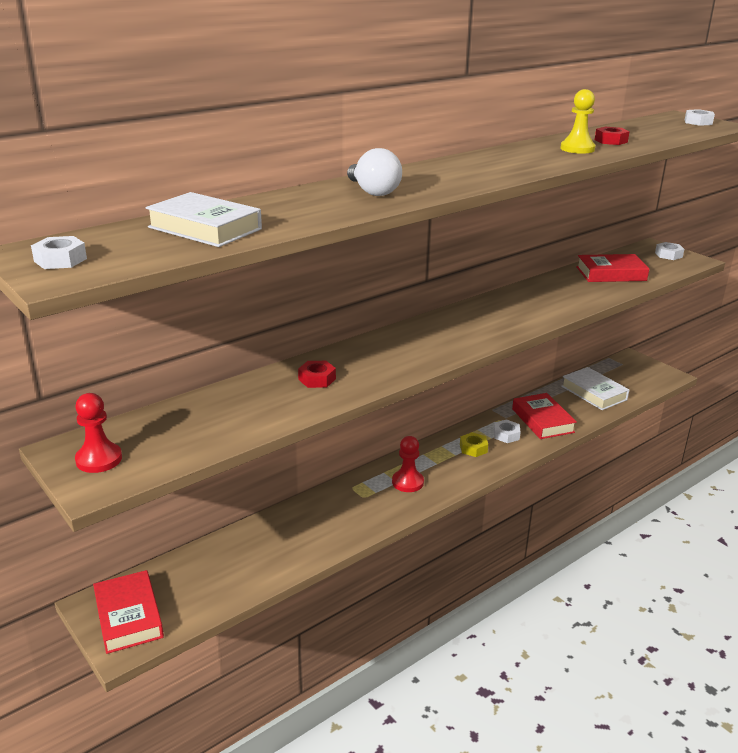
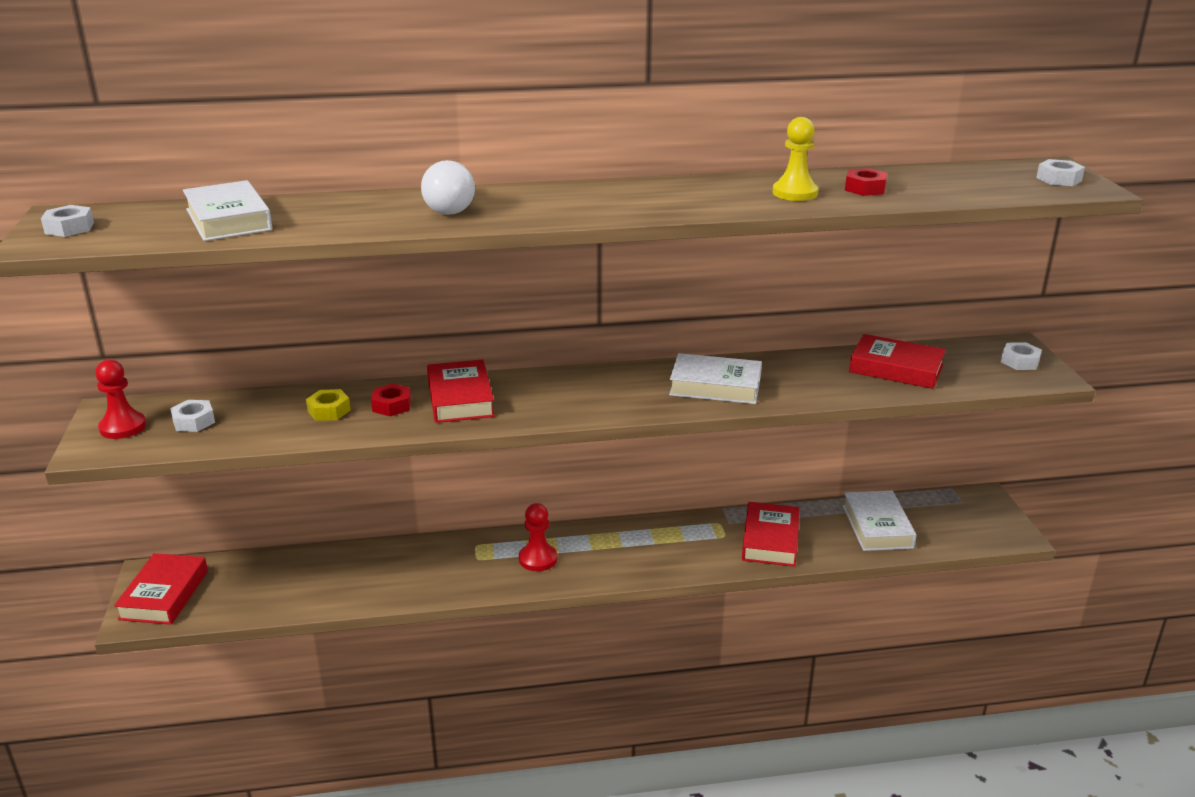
camera: 30 degrees right, 0 degrees up
(362, 360) = (460, 398): none -> red book
(473, 448) = (650, 546): yellow nut -> yellow nut (329, 411)
(506, 435) = (706, 543): white nut -> white nut (194, 421)
(523, 309) = (715, 386): none -> white book

